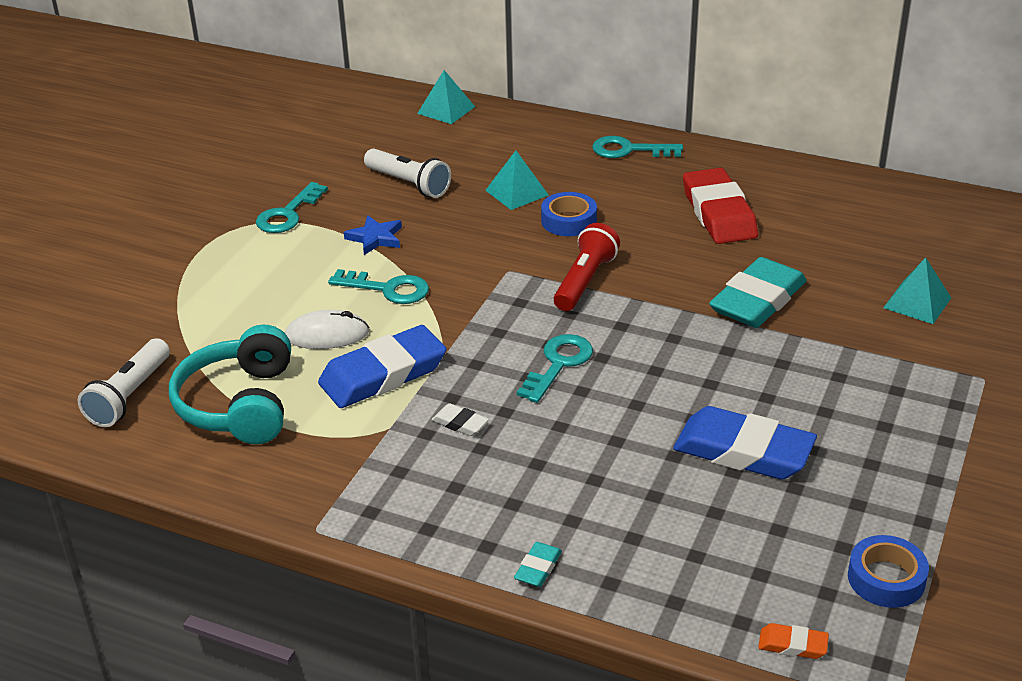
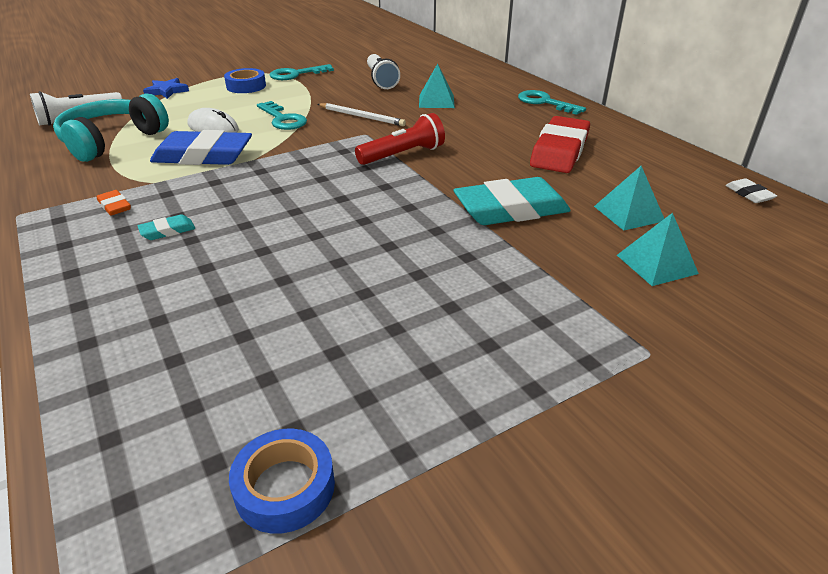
camera: 35 degrees right, 0 degrees up
(375, 238) = (320, 96): blue star -> blue star (167, 91)
(446, 110) = (459, 58): turquoise pyramid -> turquoise pyramid (629, 213)
(460, 423) = (193, 197): white eraser -> white eraser (749, 194)
(469, 248) = (362, 117): none -> white pencil
(538, 568) = (69, 304): turquoise eraser -> turquoise eraser (167, 231)
(558, 364) = (307, 191): turquoise key -> none
(568, 221) = (445, 123): blue tape -> blue tape (246, 86)
(743, 451) = (338, 303): blue eraser -> none
(792, 645) = (107, 493): orange eraser -> orange eraser (114, 206)

